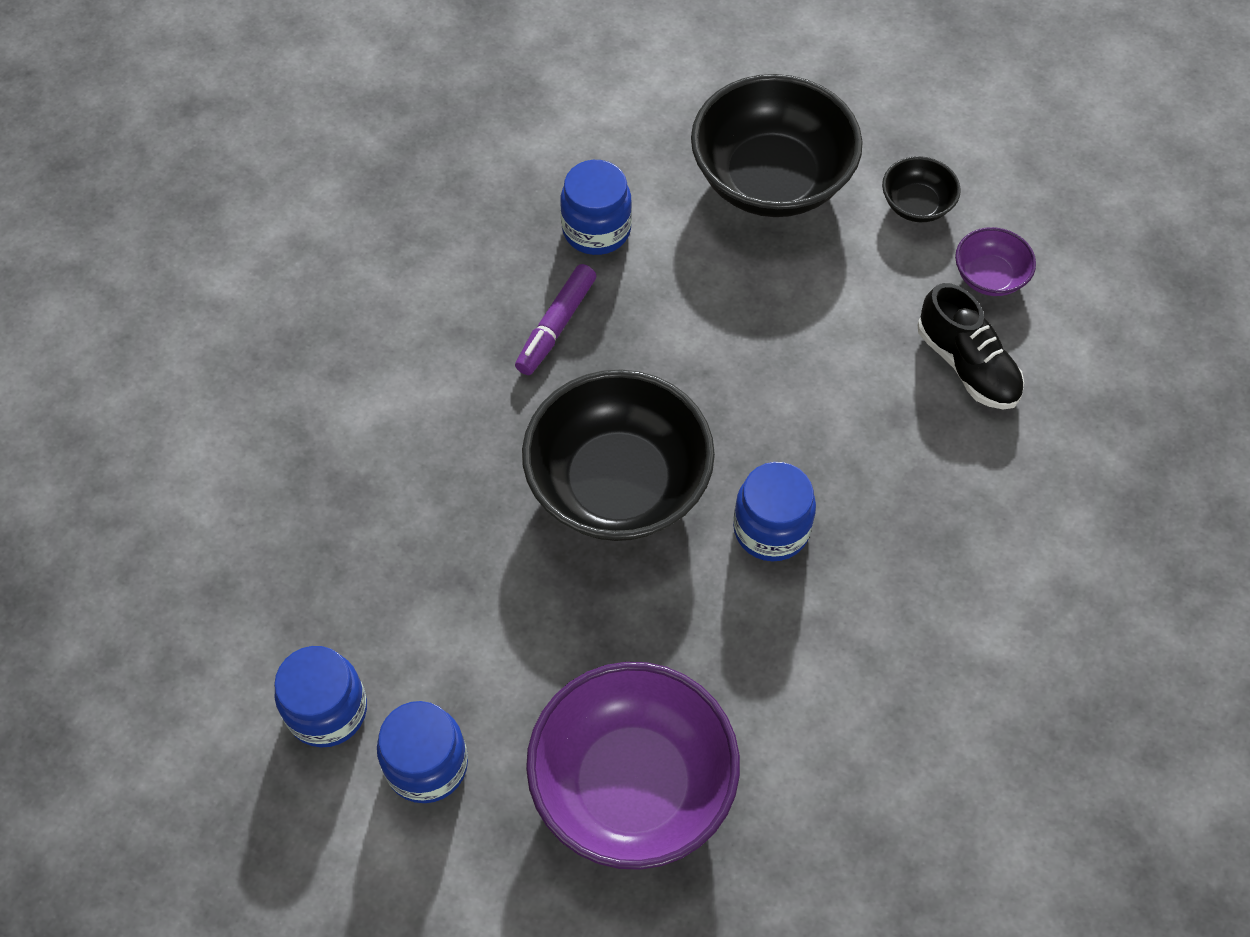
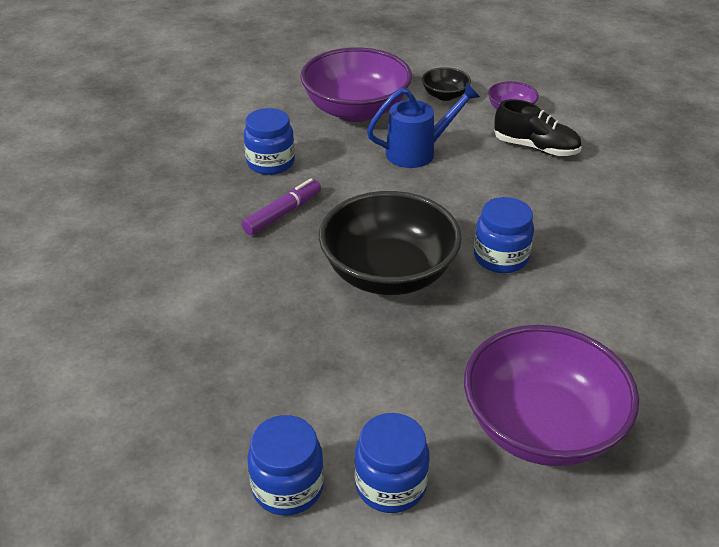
camera: 30 degrees left, 20 degrees down
(556, 326) = (282, 213): purple marker -> purple marker turned 135 degrees counterclockwise
(771, 180) = (356, 110): black bowl -> purple bowl
(798, 298) = (417, 152): none -> blue watering can

